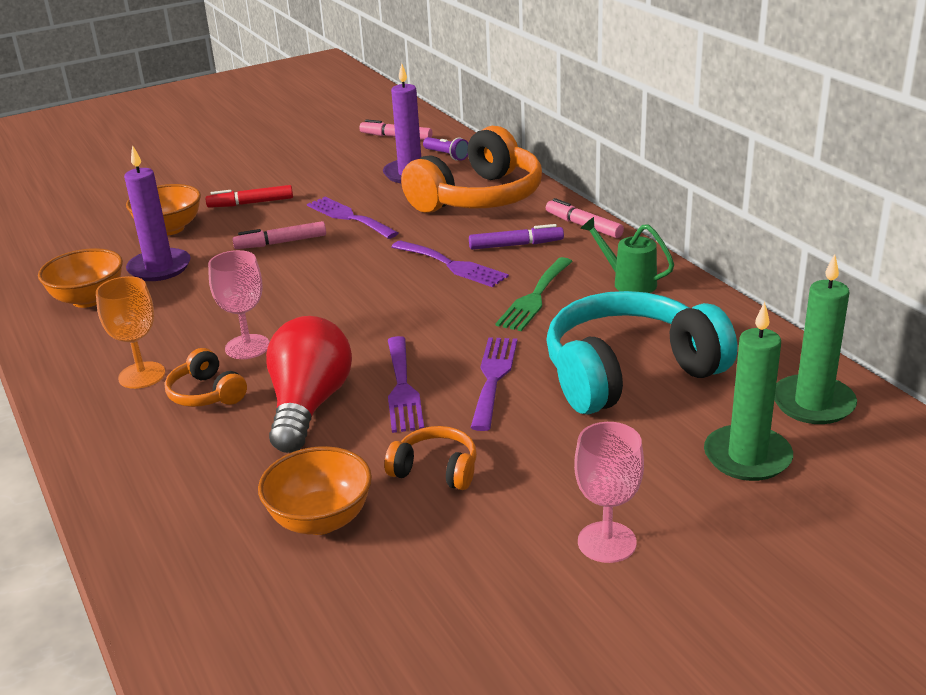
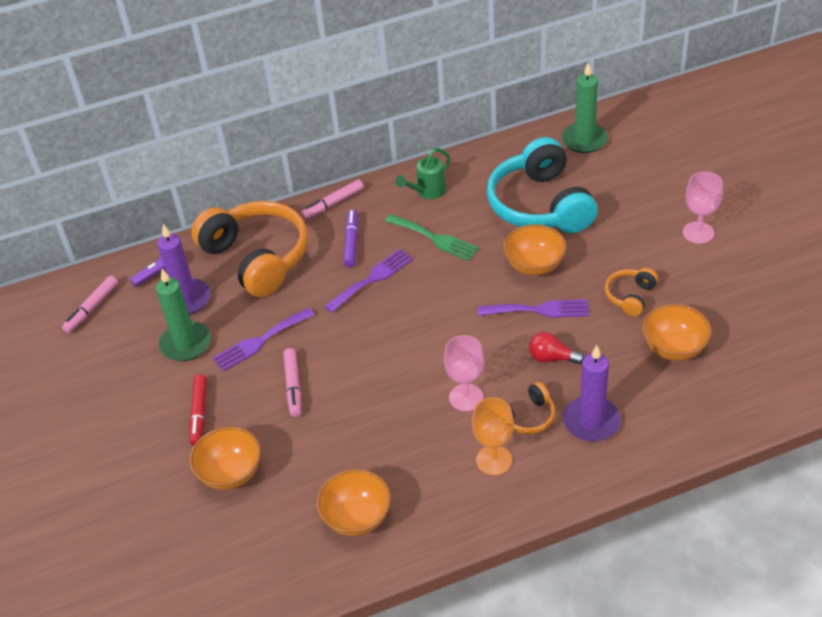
camera: 80 degrees left, 15 degrees up
(159, 268) = (312, 471): purple candle -> purple candle (591, 421)
(309, 406) = (552, 358): red light bulb -> red light bulb, size x0.52
(493, 378) = (534, 265): purple fork -> orange bowl
(747, 457) = (630, 172): green candle -> green candle (186, 344)

